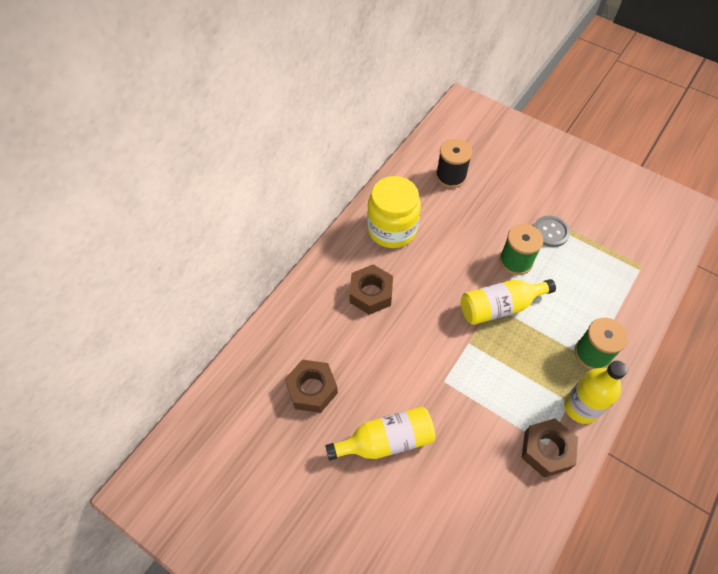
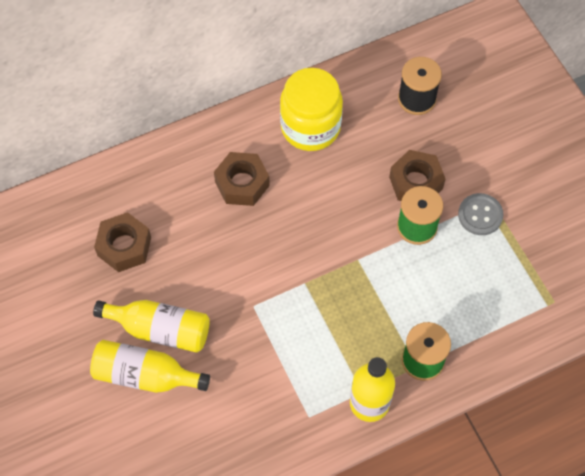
camera: 30 degrees right, 5 degrees up
(500, 307) = (363, 264): yellow bottle -> yellow bottle (145, 375)
(546, 450) = (304, 421): brown nut -> brown nut (416, 182)

